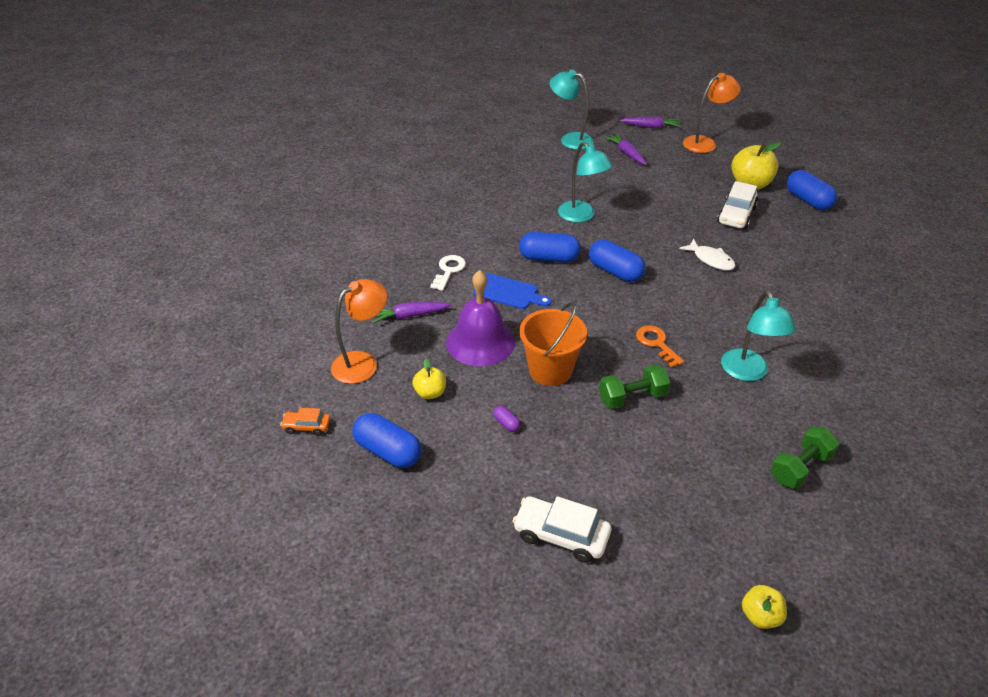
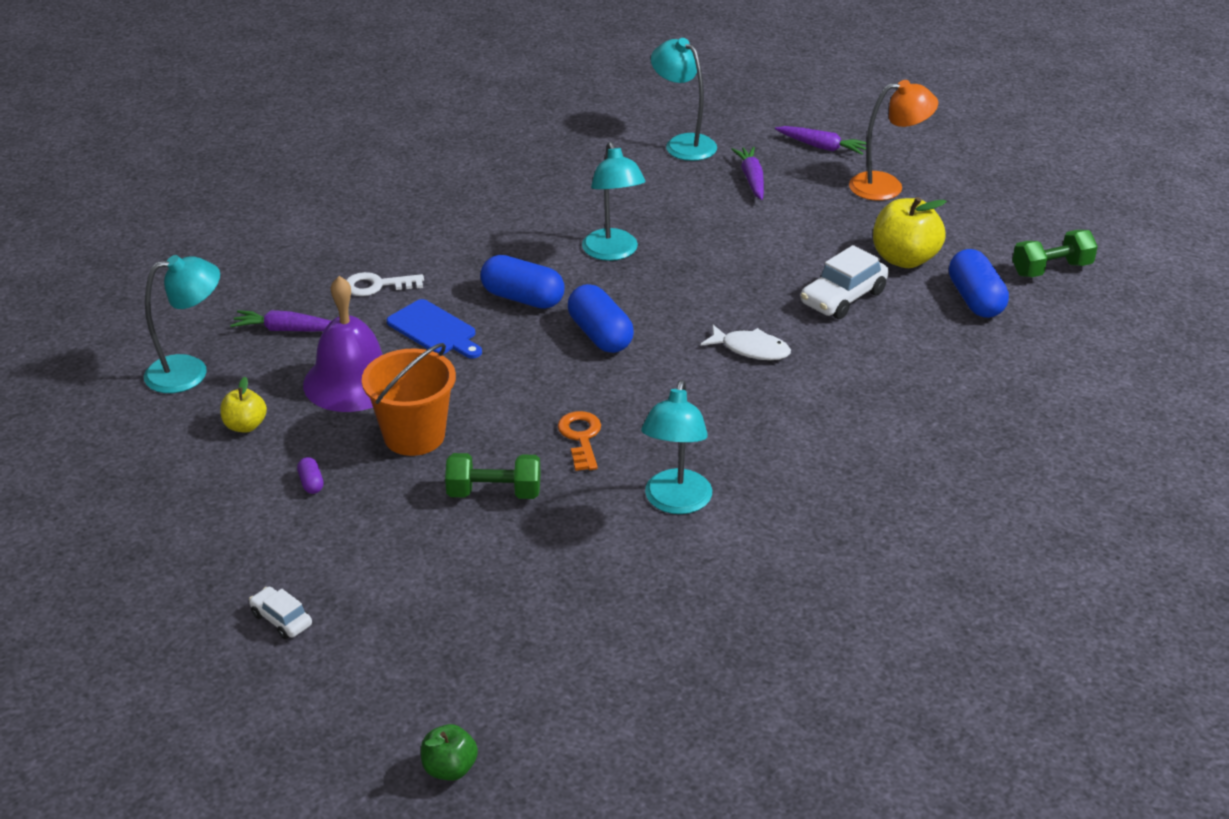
camera: 20 degrees right, 5 degrees down
(307, 427) = (75, 427): orange car -> none
(362, 362) = (190, 372): orange lamp -> turquoise lamp
(388, 451) = (149, 478): blue capsule -> none
(449, 270) = (377, 285): white key -> white key turned 135 degrees counterclockwise
(561, 535) = (281, 619): white car -> white car, size x0.57
(711, 260) = (751, 349): white fish -> white fish turned 45 degrees counterclockwise
(760, 616) = (450, 768): yellow apple -> green apple
(800, 468) = (645, 629): green dumbbell -> green dumbbell (1051, 269)

